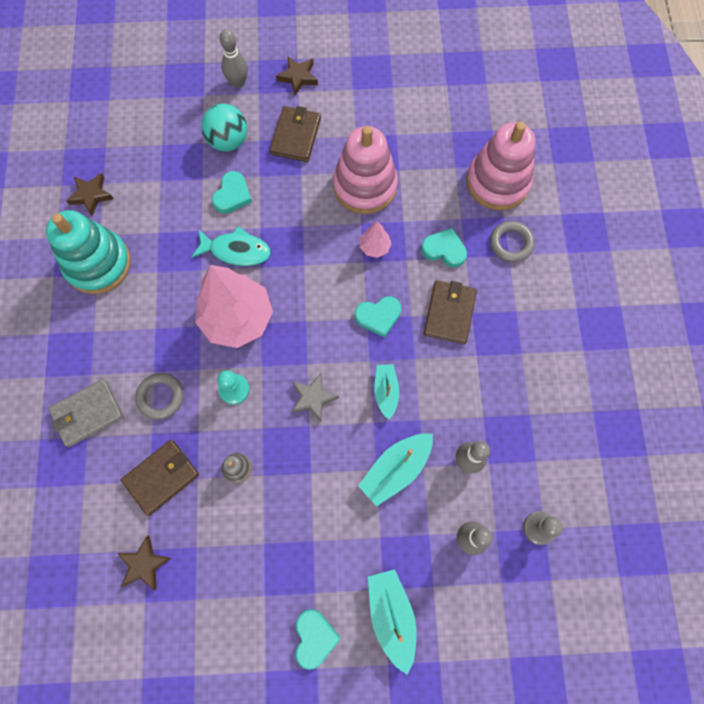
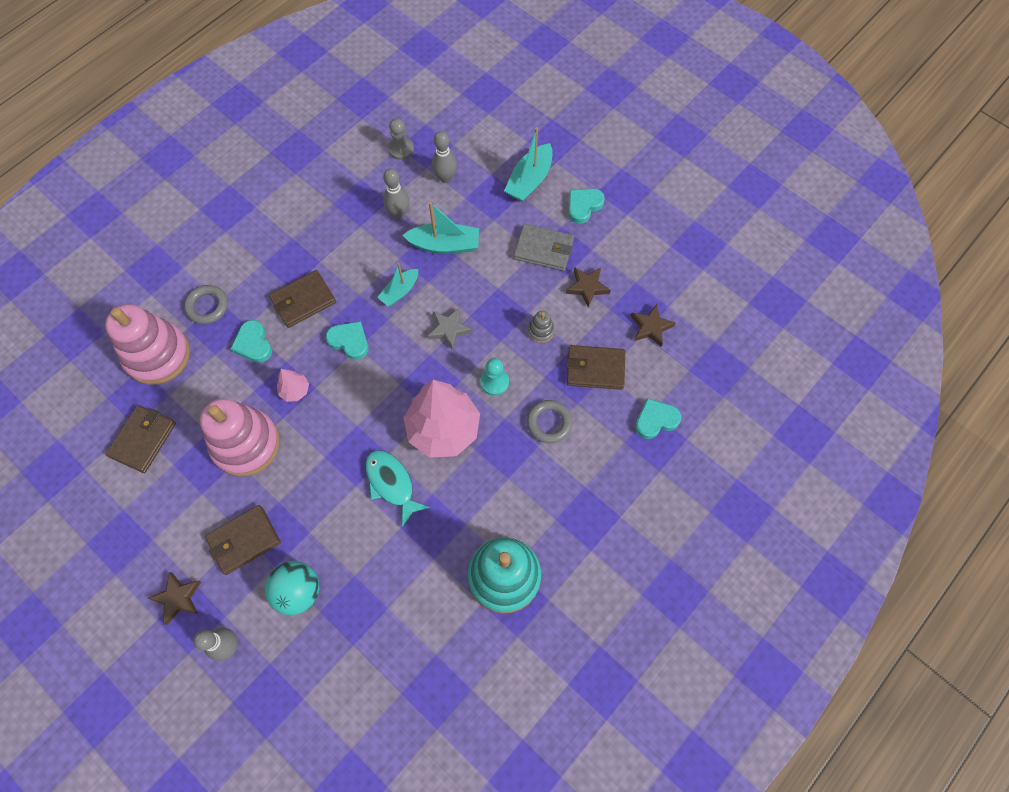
camera: 135 degrees left, 5 degrees down
(88, 413) = (610, 458): grey wallet -> grey wallet (543, 249)
(91, 195) = (455, 651): brown star -> brown star (587, 287)
(232, 195) = (346, 535): turquoise heart -> turquoise heart (655, 420)
(433, 129) = (143, 440): none -> brown wallet

